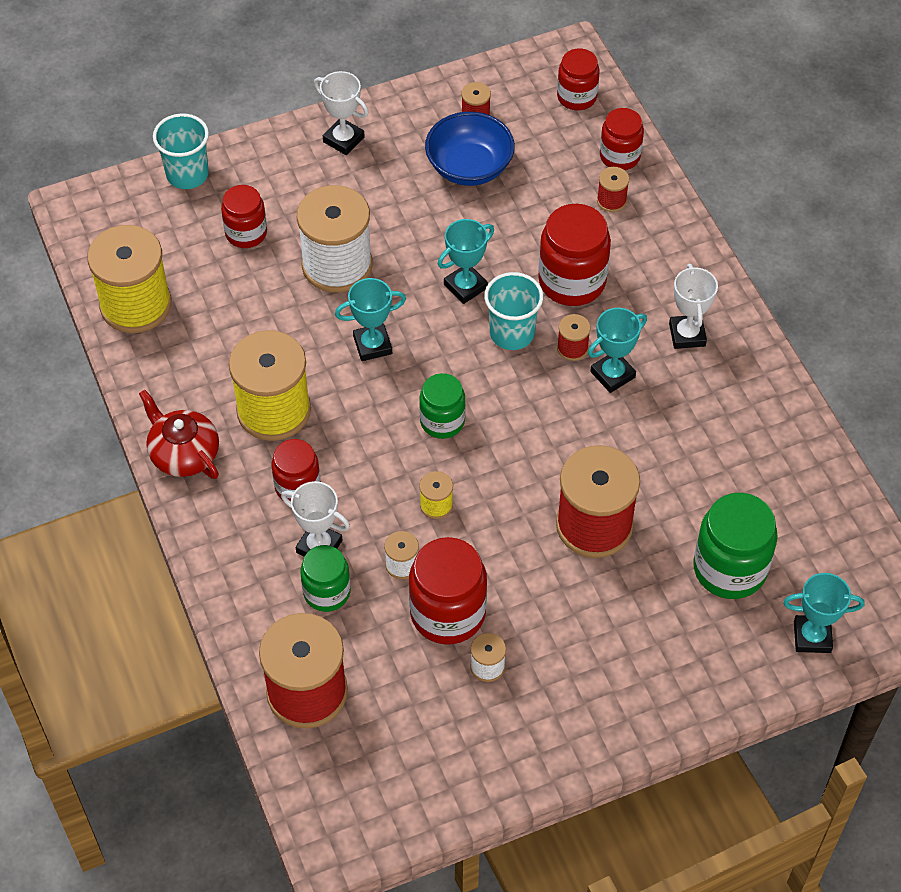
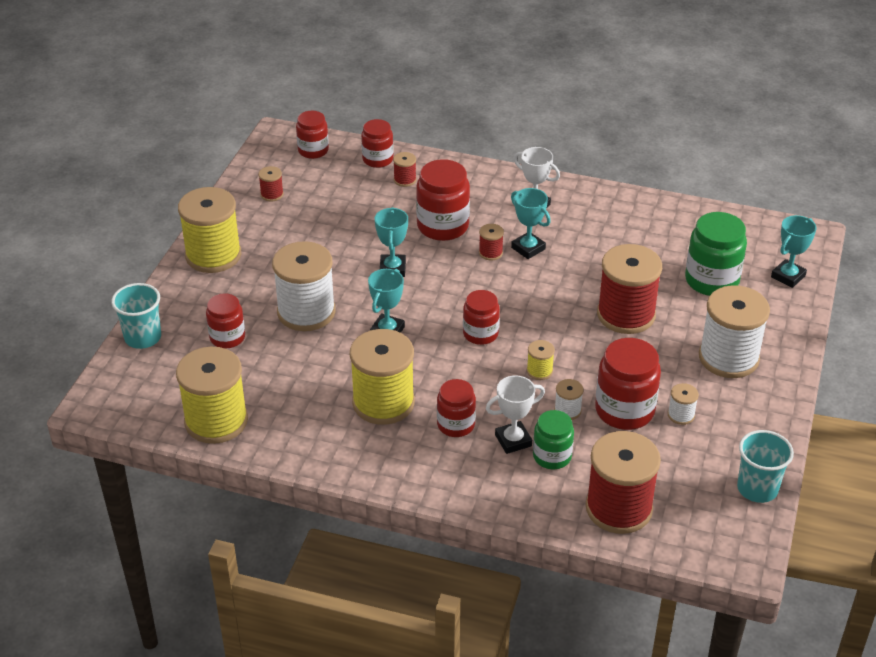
camera: 50 degrees left, 15 degrees down
(184, 454) = (367, 465): red teapot -> none
(343, 139) = (213, 255): white trophy -> yellow spool
(442, 421) = (480, 334): green jar -> red jar
(469, 167) = (306, 218): blue bowl -> none
(512, 333) = (450, 270): turquoise cup -> turquoise cup (757, 488)
(612, 374) = (528, 248): turquoise trophy -> turquoise trophy turned 45 degrees counterclockwise
(617, 658) = (728, 358): none -> white spool

